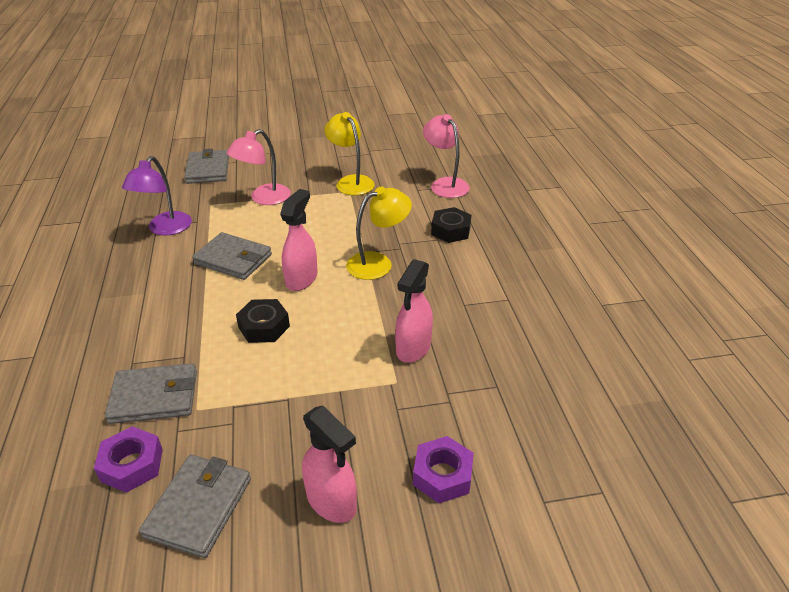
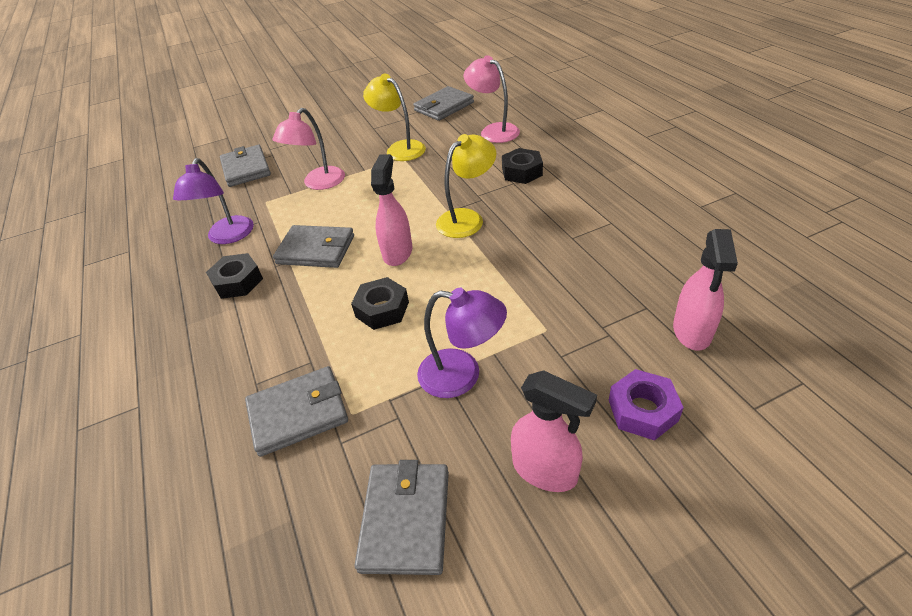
camera: 10 degrees left, 5 degrees up
(132, 465) = (308, 494): purple nut -> none
(156, 271) = (238, 282): none -> black nut
(303, 402) = (462, 375): none -> purple lamp
(411, 150) = (444, 107): none -> grey wallet
(413, 348) = (545, 292): pink spray bottle -> pink spray bottle (692, 331)

